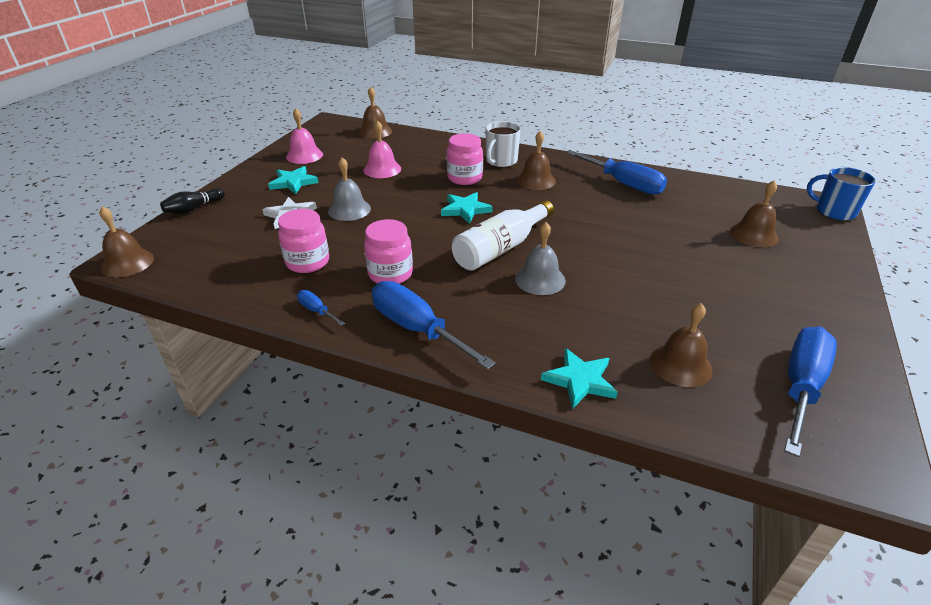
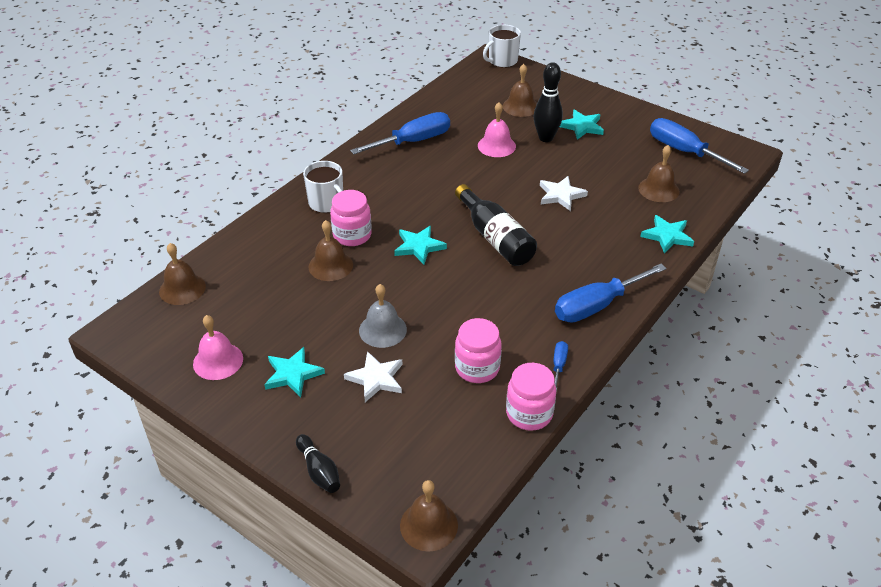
camera: 75 degrees left, 5 degrees up
(316, 311) = (558, 365): blue screwdriver -> blue screwdriver turned 135 degrees clockwise
(382, 169) = (297, 294): pink bell -> pink bell (496, 146)
(390, 274) = (515, 312): pink jar -> pink jar (529, 414)
(501, 248) = (495, 238): white bottle -> black bottle
(536, 180) = (381, 190): brown bell -> brown bell (330, 265)
(540, 279) = (548, 226): grey bell -> none
(604, 282) = (561, 195): none -> white star
(708, 259) = (546, 138): none -> black bowling pin
(761, 283) = (582, 126): none -> turquoise star
(834, 211) = (502, 61): blue mug -> white mug

